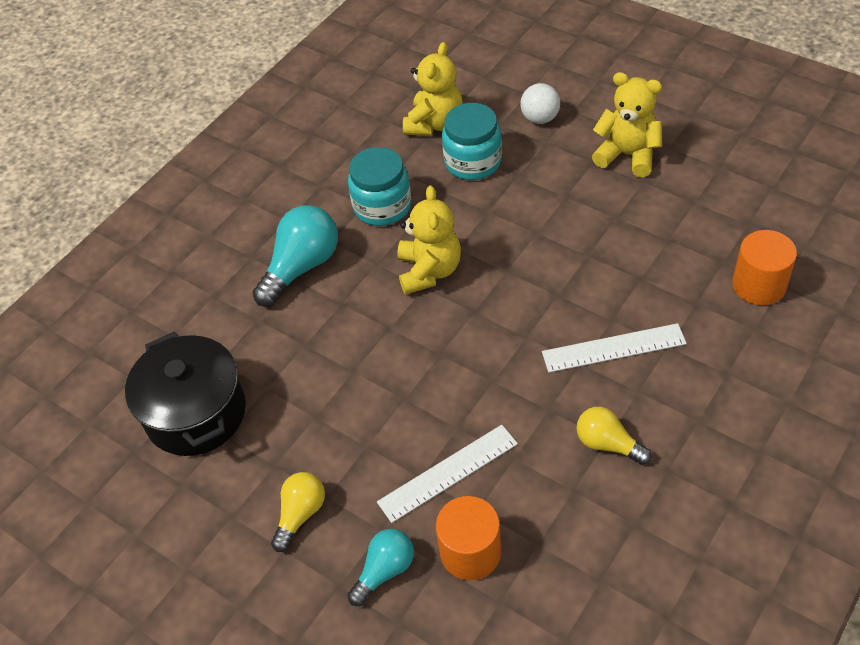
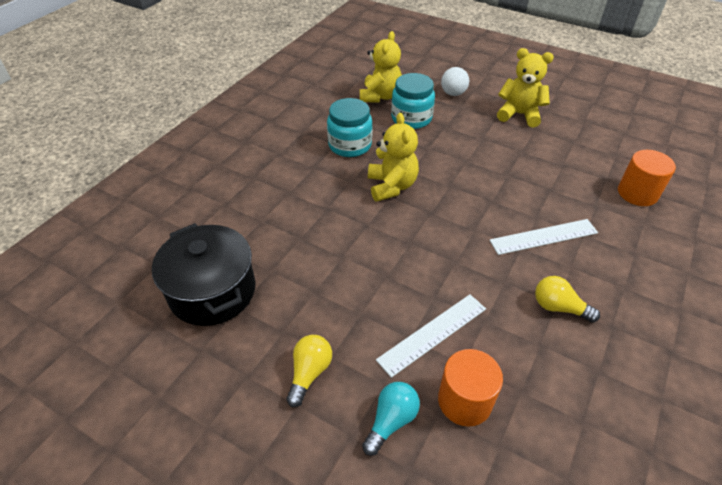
camera: 10 degrees left, 5 degrees down
(302, 267) = (293, 184): turquoise light bulb -> none

